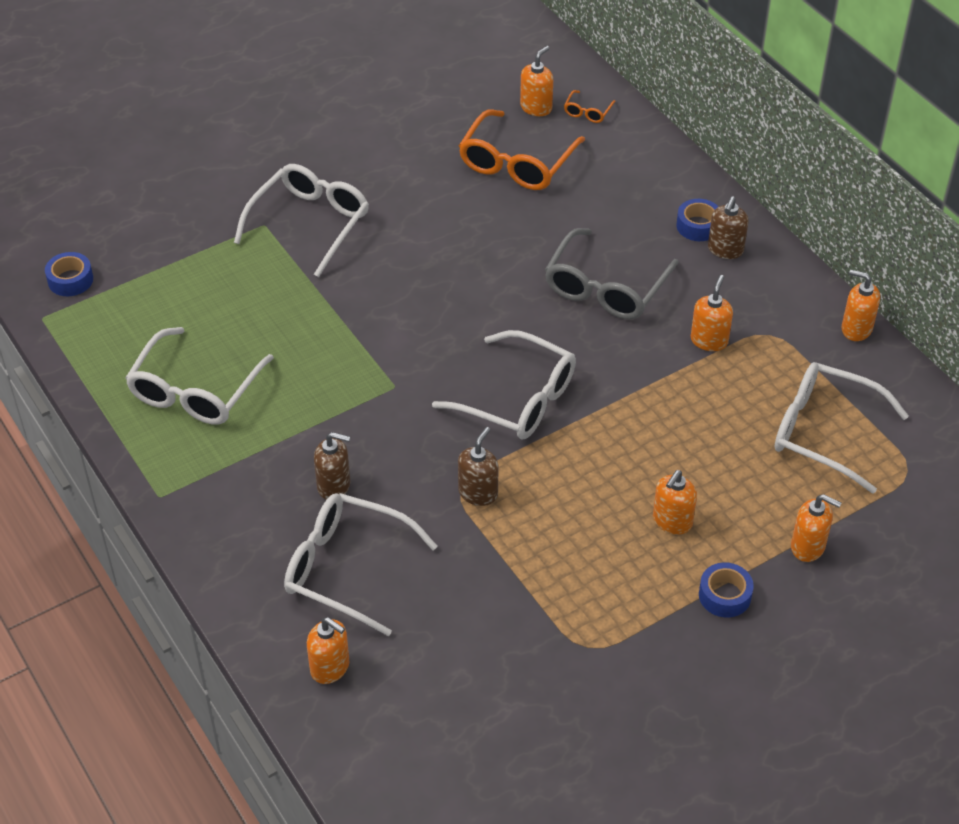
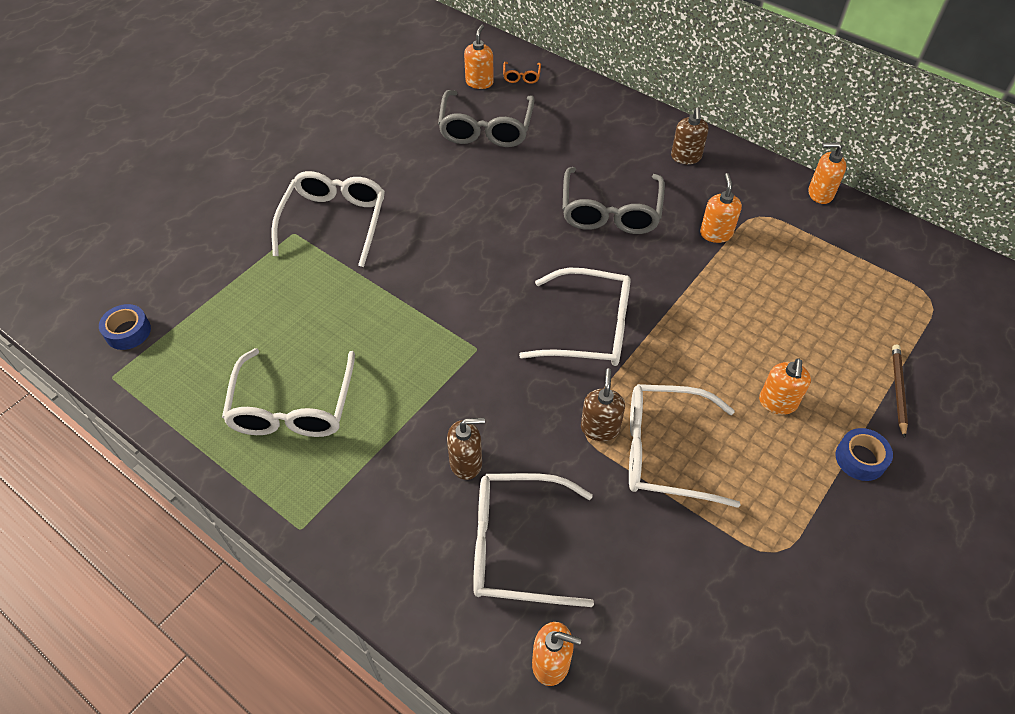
camera: 20 degrees left, 5 degrees up
(517, 163) = (486, 129): orange glasses -> grey glasses
(698, 226) = (654, 143): blue tape -> none
(808, 547) = (898, 390): orange soap dispenser -> brown pencil
(824, 432) = (849, 285): white glasses -> white glasses (665, 452)

